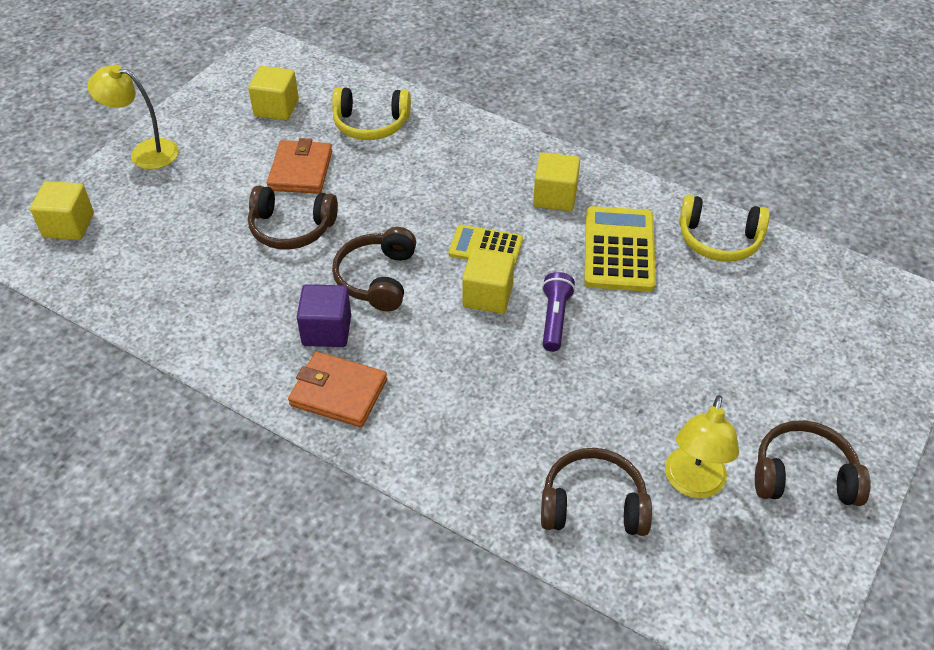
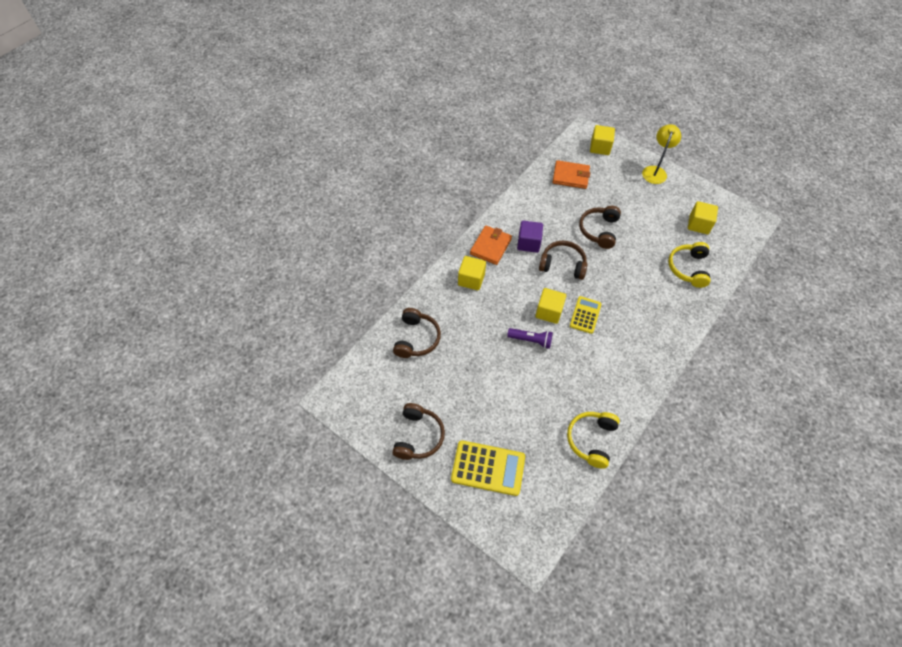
camera: 95 degrees right, 10 degrees up
(300, 170) = (644, 235): orange wallet -> orange wallet (570, 176)
(555, 197) = (628, 355): yellow cube -> yellow cube (471, 279)
(619, 250) = (583, 382): yellow calculator -> yellow calculator (488, 468)
(692, 484) = (421, 383): yellow lamp -> none

